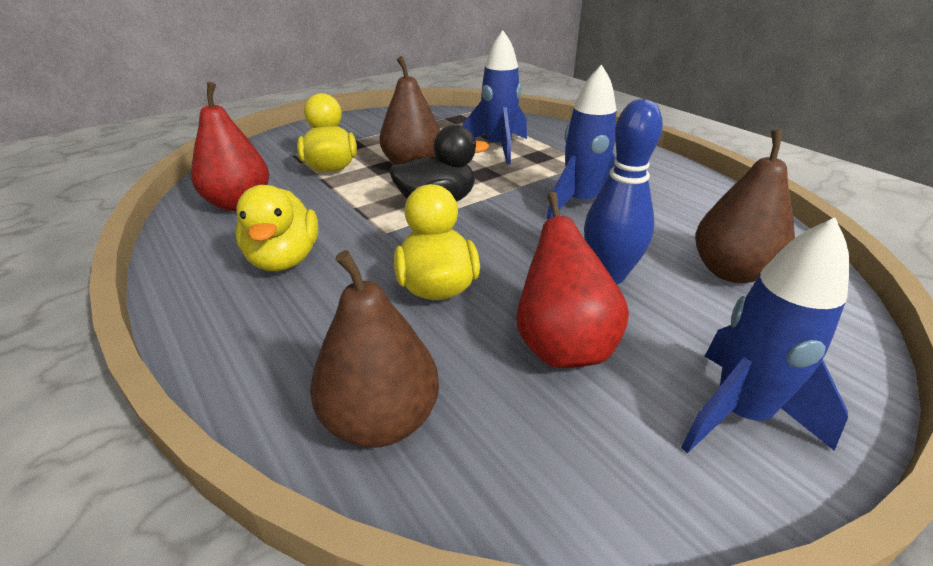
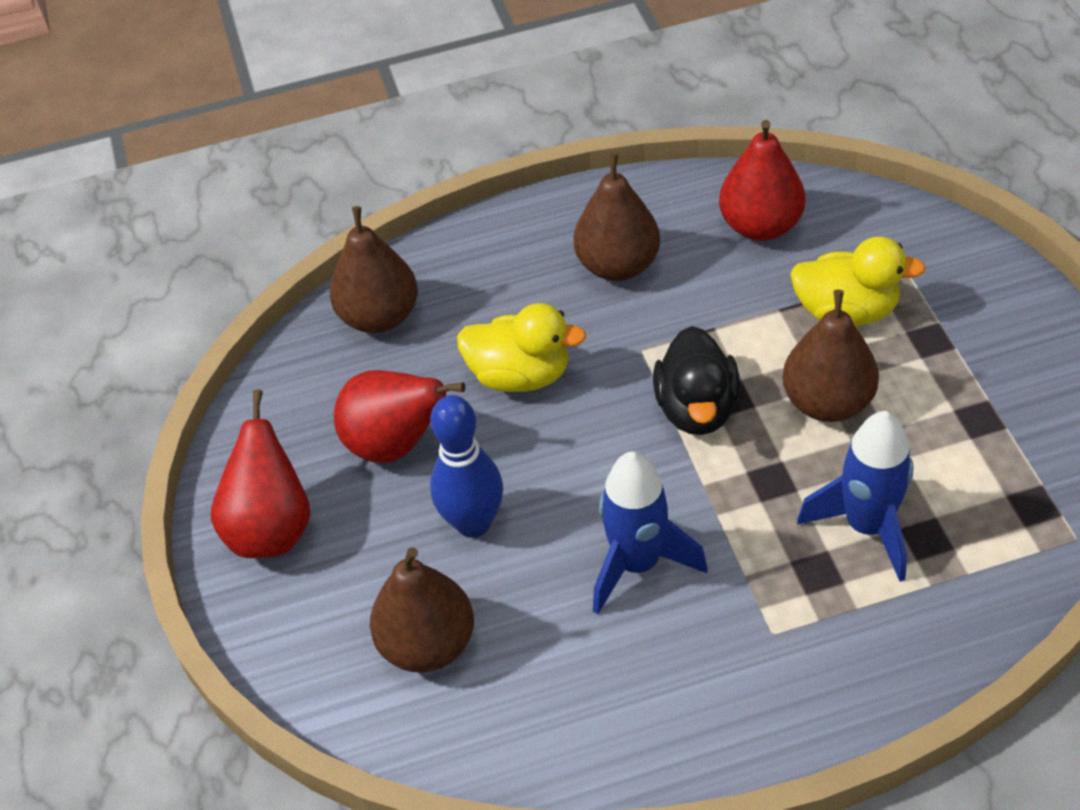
camera: 115 degrees right, 15 degrees up
(284, 259) = (618, 265): yellow duck -> brown pear
(739, 414) = (271, 529): blue rocket -> red pear

